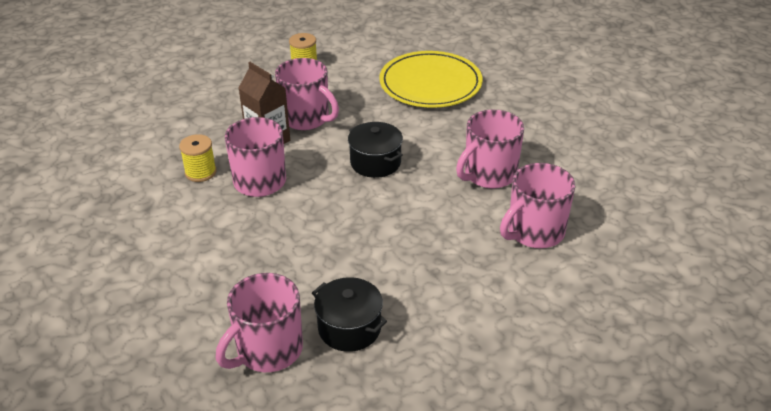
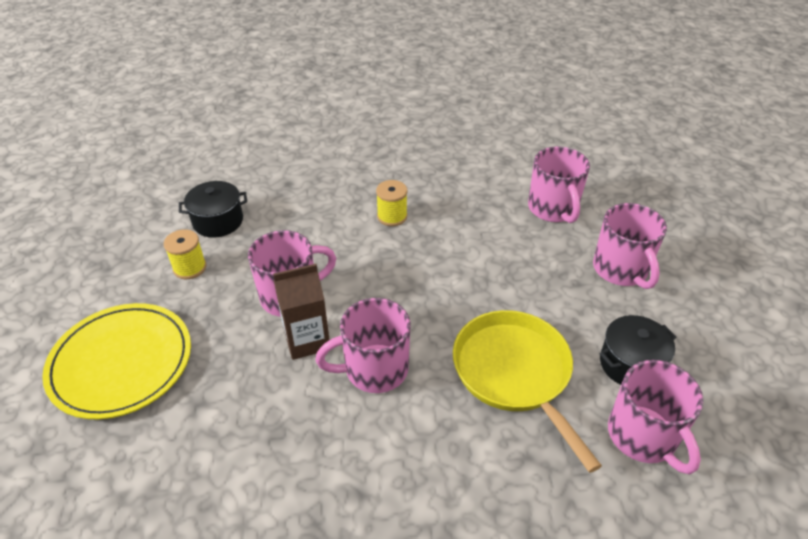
camera: 65 degrees left, 5 degrees up
(200, 172) = (324, 420): yellow spool -> yellow spool (392, 216)
(296, 256) = (514, 373): none -> yellow pan
(375, 162) = (403, 269): black pot -> black pot (218, 221)
(430, 84) = (305, 191): yellow plate -> yellow plate (121, 363)
(489, 174) = (466, 206): pink mug -> pink mug (621, 270)

